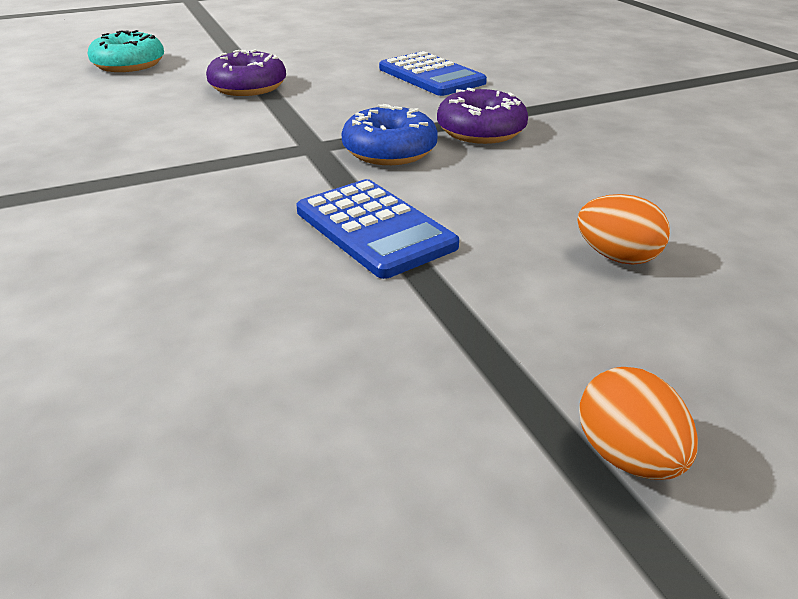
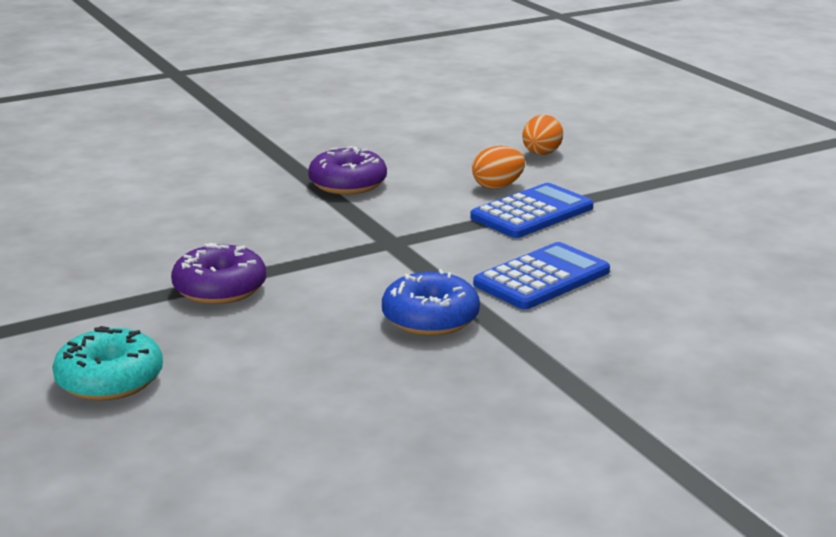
camera: 95 degrees left, 10 degrees down
(389, 151) = (396, 214): blue donut -> blue donut (430, 318)
(431, 76) = (193, 204): blue calculator -> blue calculator (542, 278)
(627, 456) = (704, 162): orange egg -> orange egg (497, 186)

